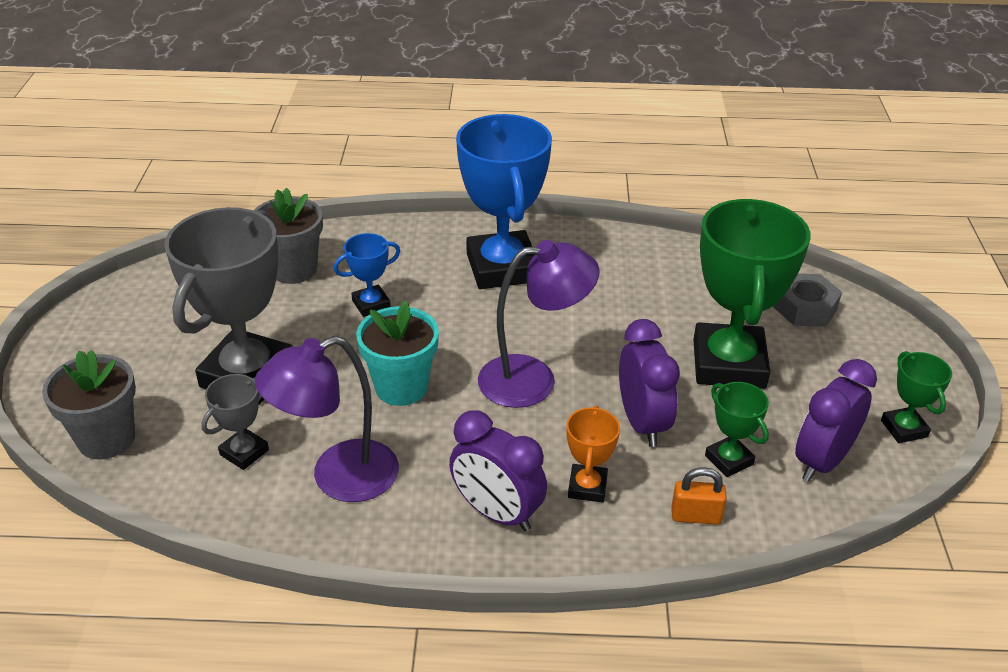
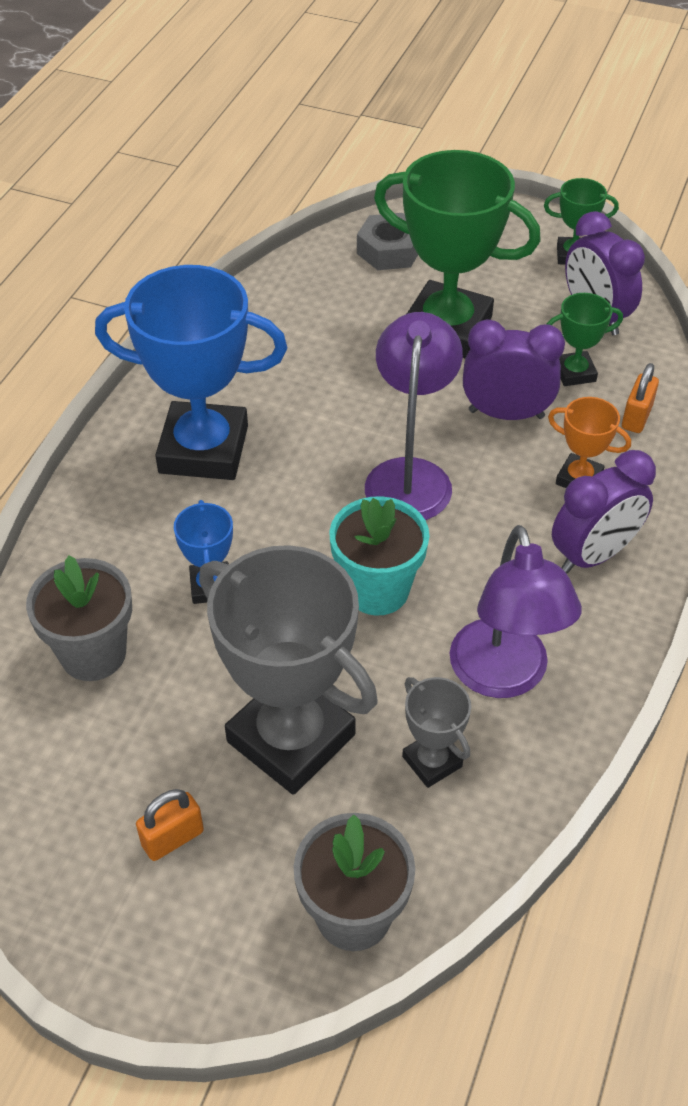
camera: 70 degrees left, 10 degrees up
(155, 341) = (172, 838): none -> orange padlock

